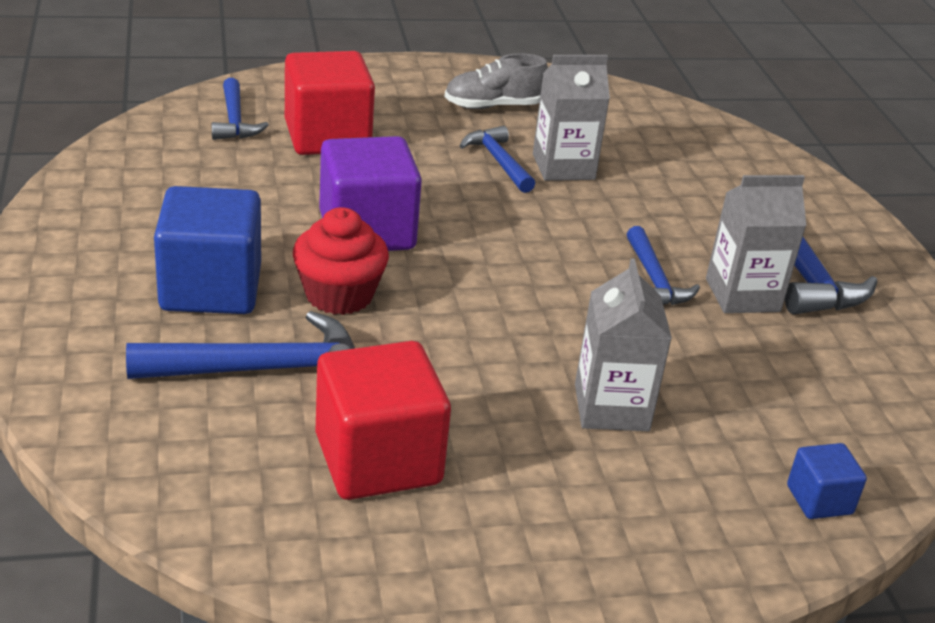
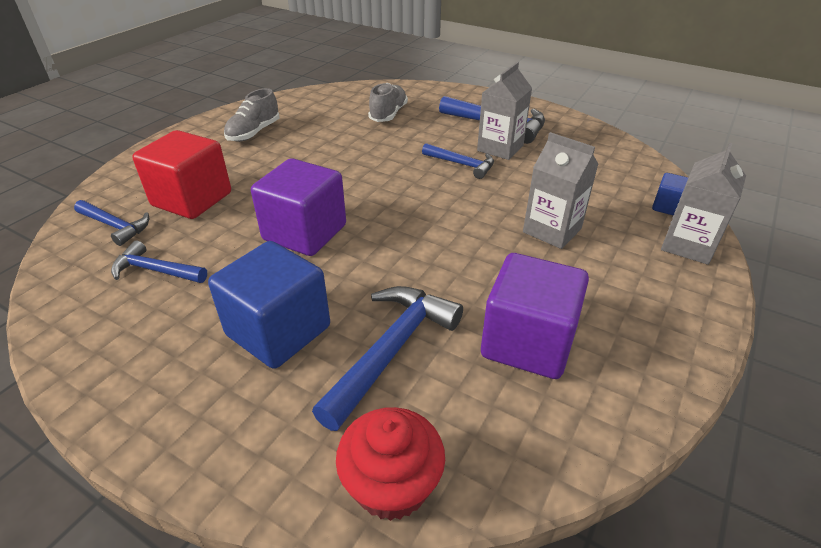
camera: 45 degrees left, 5 degrees up
(339, 295) = (353, 276): red cupcake -> red cupcake (391, 485)
(378, 459) = (527, 342): red cube -> purple cube
(498, 161) = (304, 156): blue hammer -> blue hammer (156, 270)
(563, 167) = (337, 141): grey carton -> grey carton (688, 245)
(682, 174) = (388, 114): none -> grey shoe

